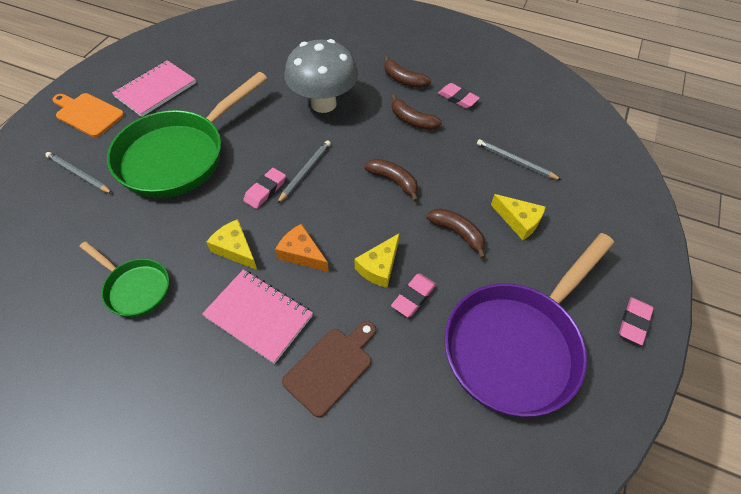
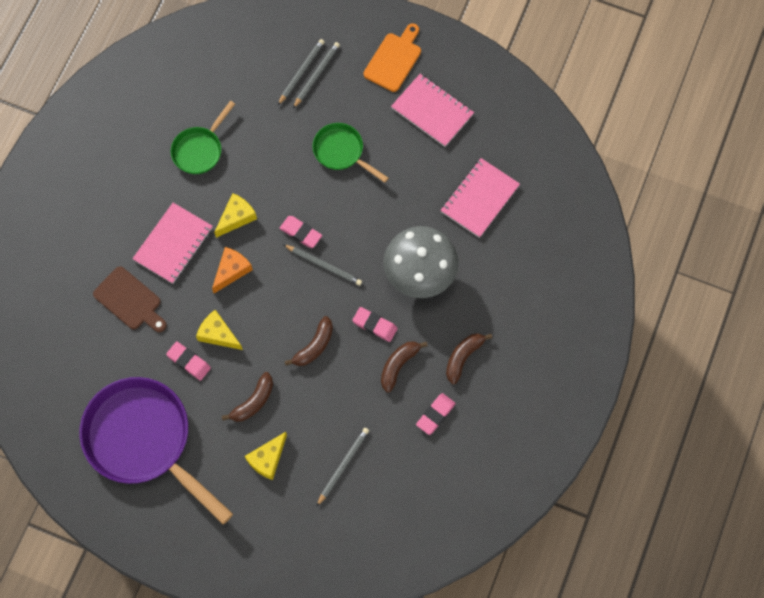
camera: 90 degrees right, 15 degrees up
(69, 187) = (301, 72): none -> grey pencil
(179, 155) = (342, 152): green pan -> green pan, size x0.50
(254, 64) = (479, 199): none -> pink notebook
(634, 322) = (162, 541): pink eraser -> pink eraser (375, 325)

